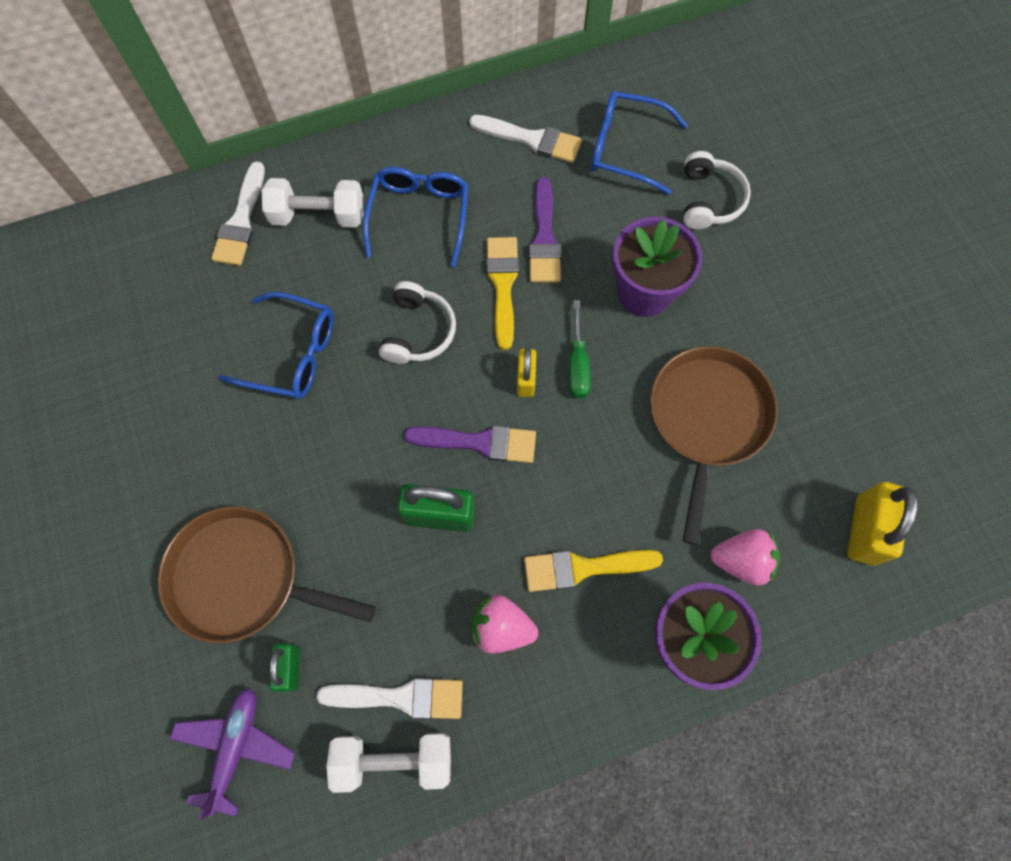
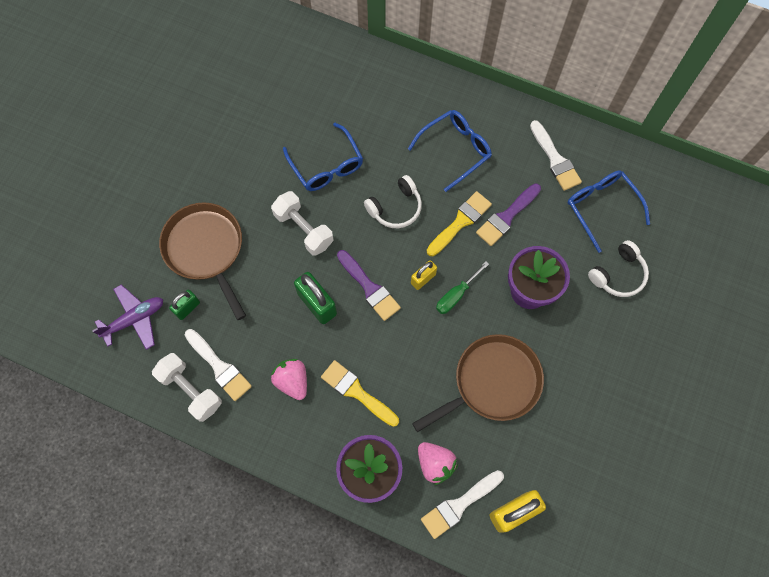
camera: 45 degrees right, 0 degrees up
(241, 221) = (367, 78): white brush -> white brush (459, 505)
(318, 215) = (406, 107): white dumbbell -> white dumbbell (304, 229)

